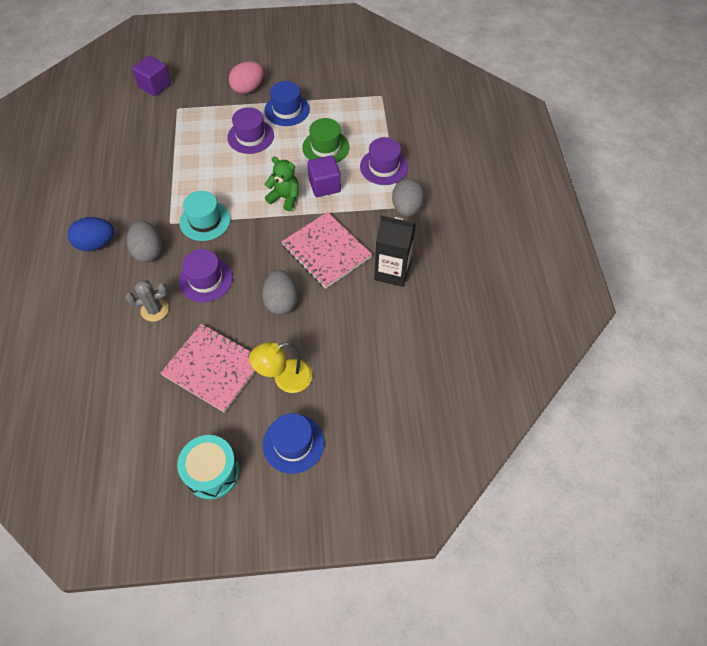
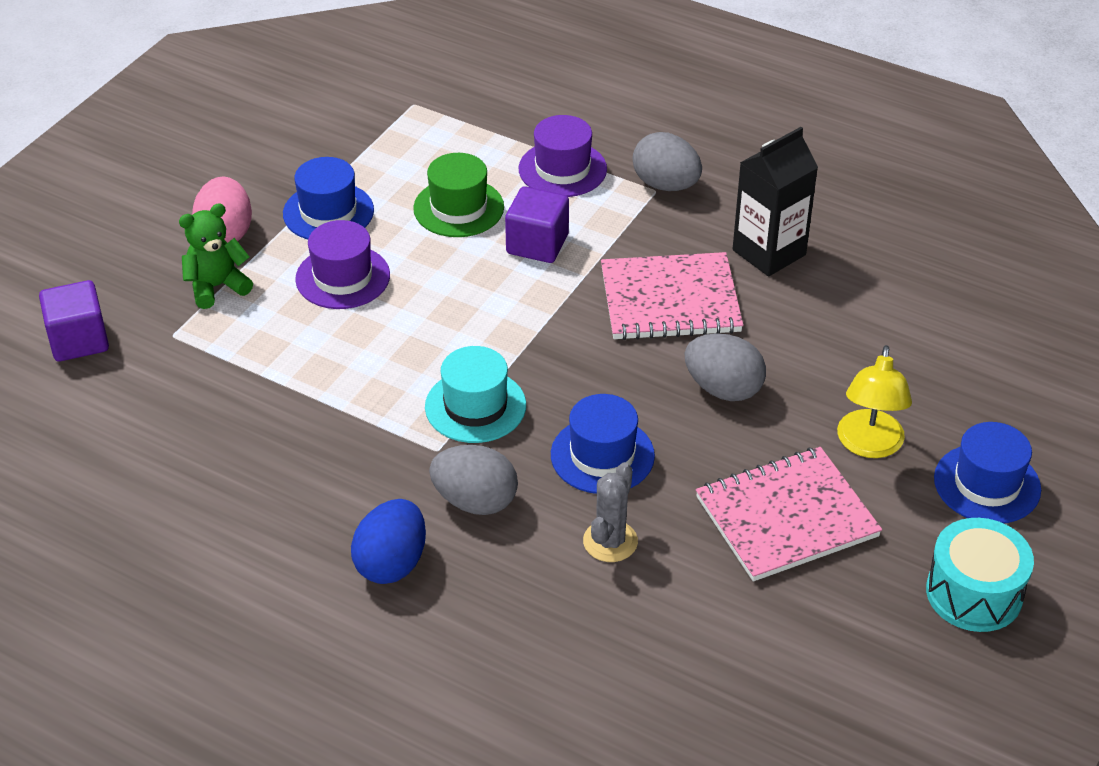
camera: 55 degrees left, 15 degrees down
(206, 279) = (602, 455): purple hat -> blue hat
(285, 198) = (519, 296): green teddy bear -> green teddy bear (217, 287)

